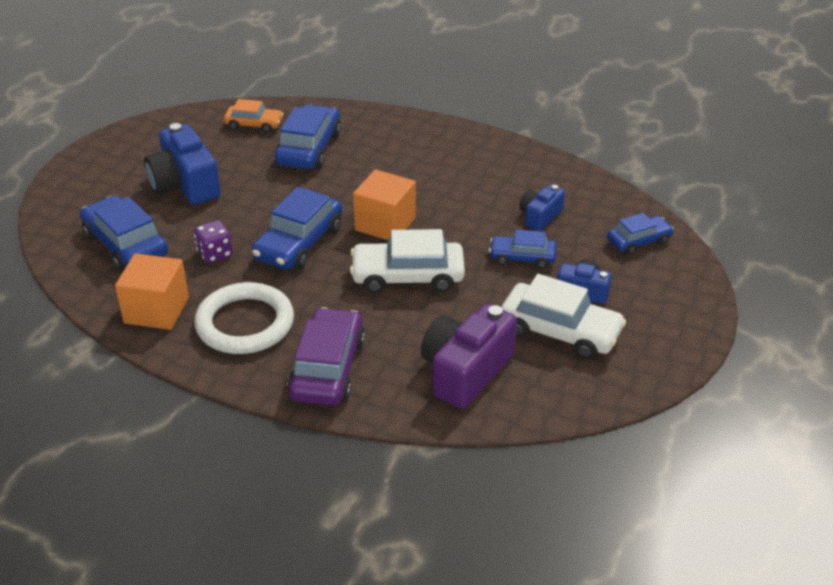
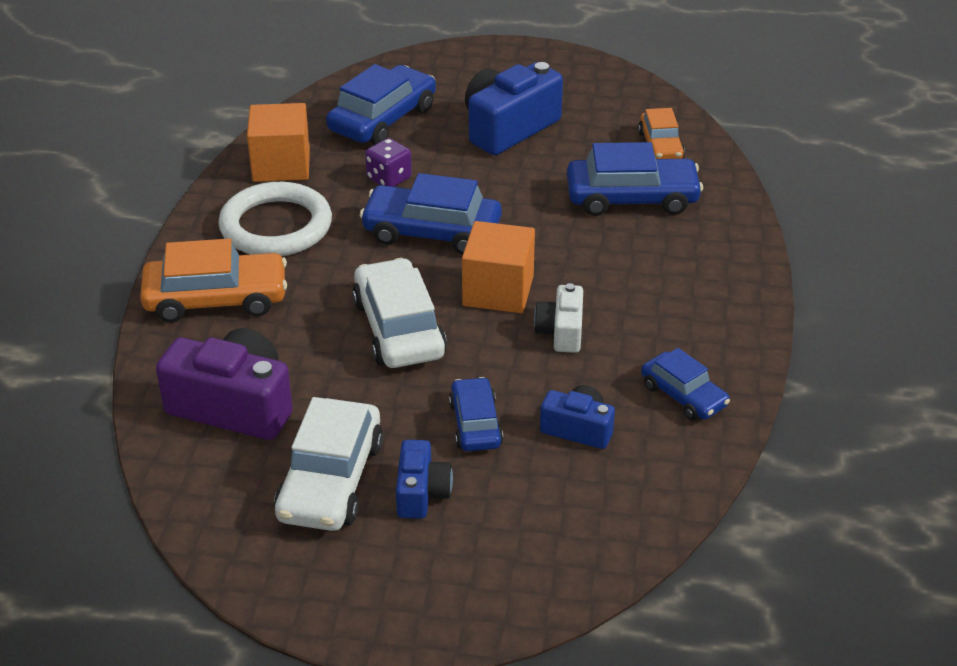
camera: 75 degrees right, 0 degrees up
(328, 368) = (216, 299): purple car -> orange car
(441, 205) = (561, 332): none -> white camera
(638, 241) = (562, 542): blue car -> blue car (683, 395)

